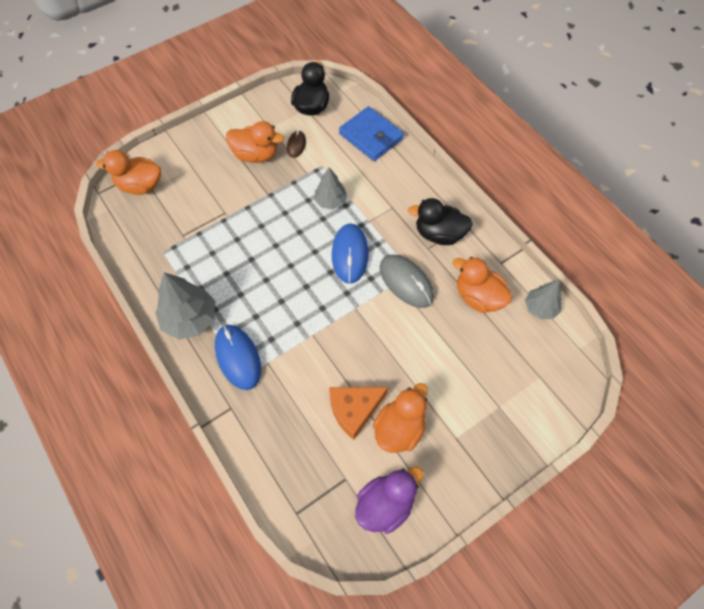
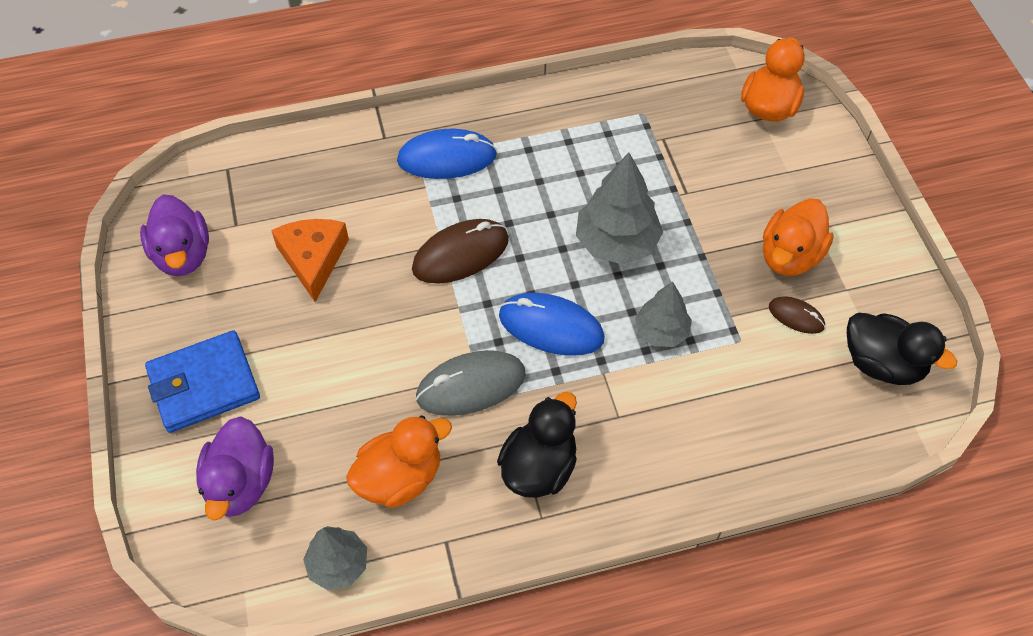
camera: 110 degrees right, 5 degrees down
(190, 319) = (525, 122): grey tree -> grey tree (616, 243)
(316, 320) = (460, 254): none -> brown mouse
(371, 136) = (787, 436): blue wallet -> blue wallet (204, 384)
(399, 428) = (262, 300): orange duck -> none
(524, 379) = (241, 483): none -> purple duck

